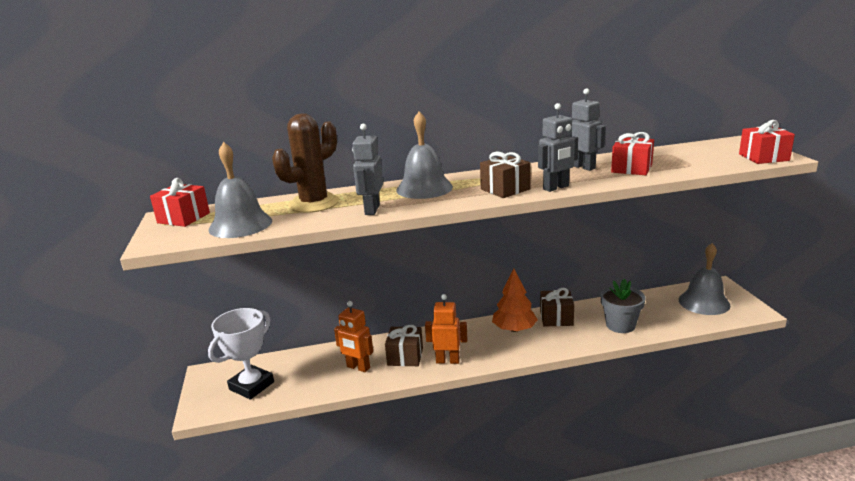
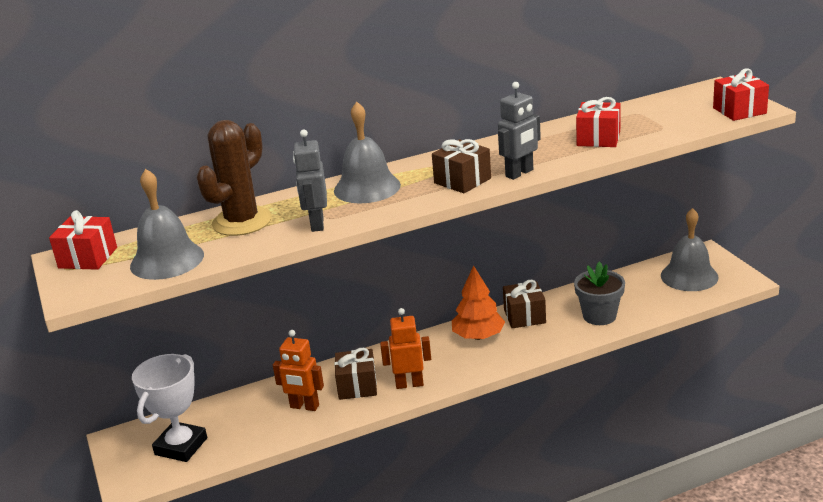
camera: 10 degrees left, 5 degrees up
(583, 167) = (544, 140): grey robot -> none

